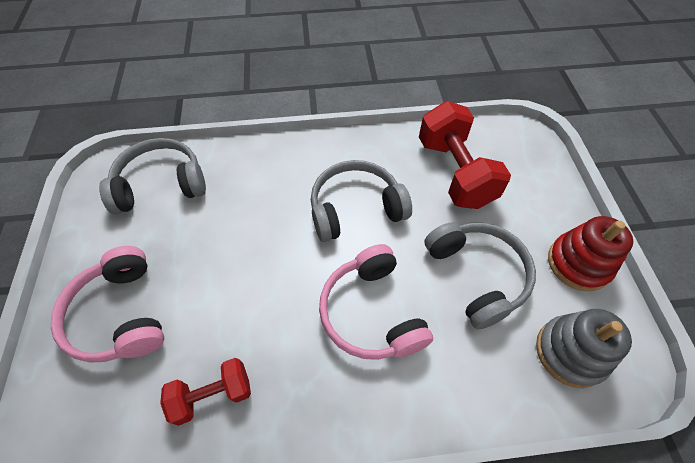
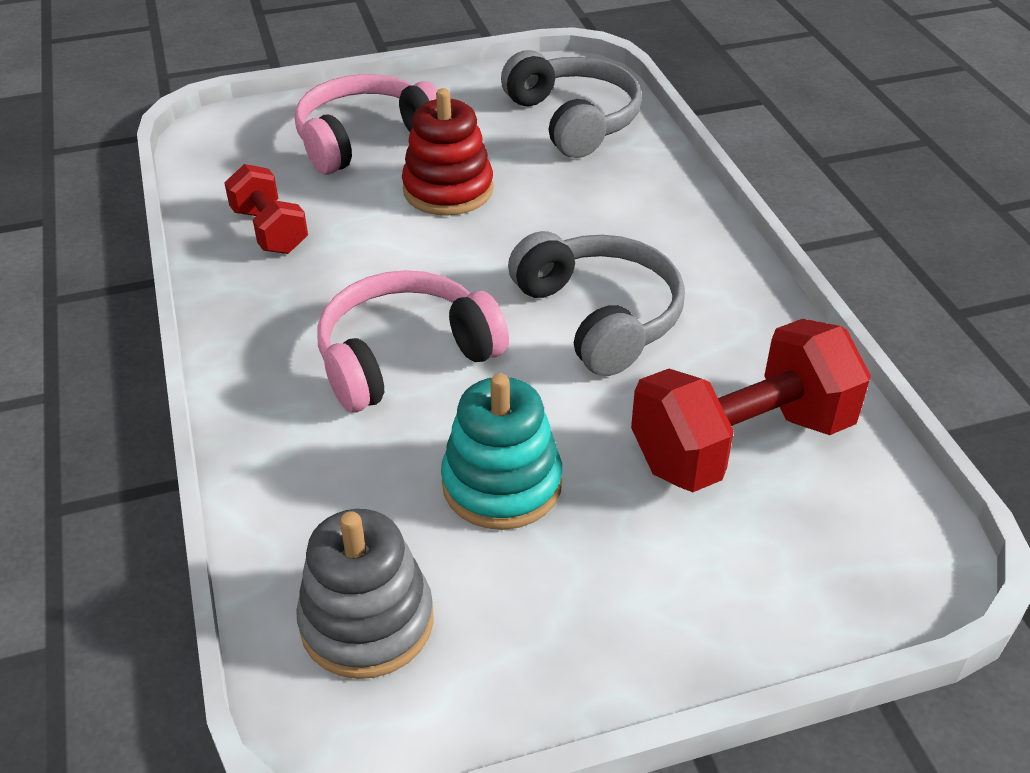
camera: 80 degrees right, 15 degrees down
(477, 275) = (502, 484): grey headphones -> turquoise stacking toy
(578, 263) = (570, 652): red stacking toy -> red stacking toy (448, 190)

